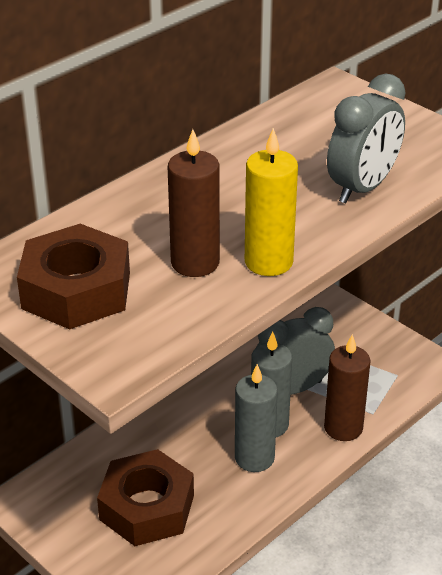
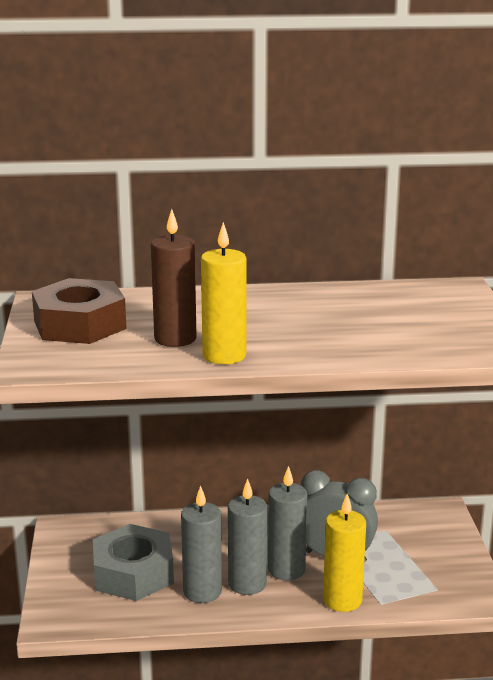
camera: 40 degrees right, 15 degrees down
(147, 507) = (133, 573): brown nut -> grey nut
(227, 488) = (202, 591): none -> grey candle
(343, 428) = (342, 600): brown candle -> yellow candle
(362, 188) = (370, 344): grey clock -> none

